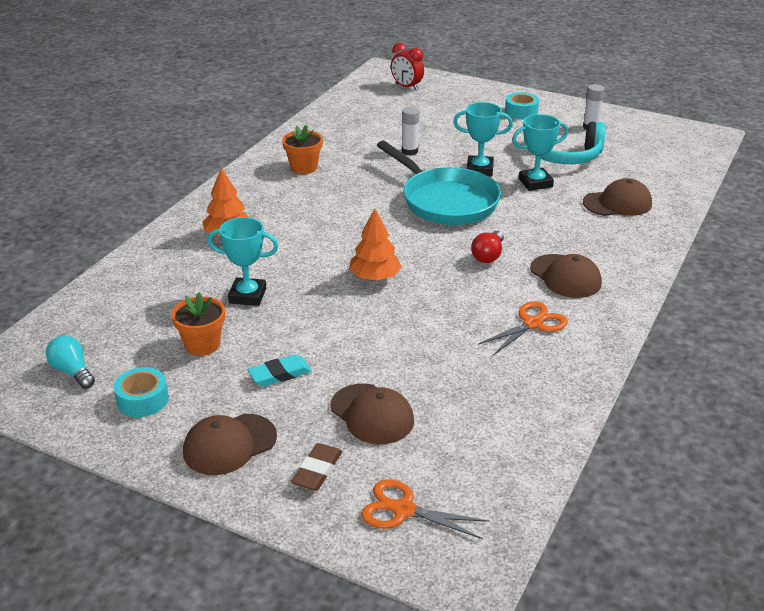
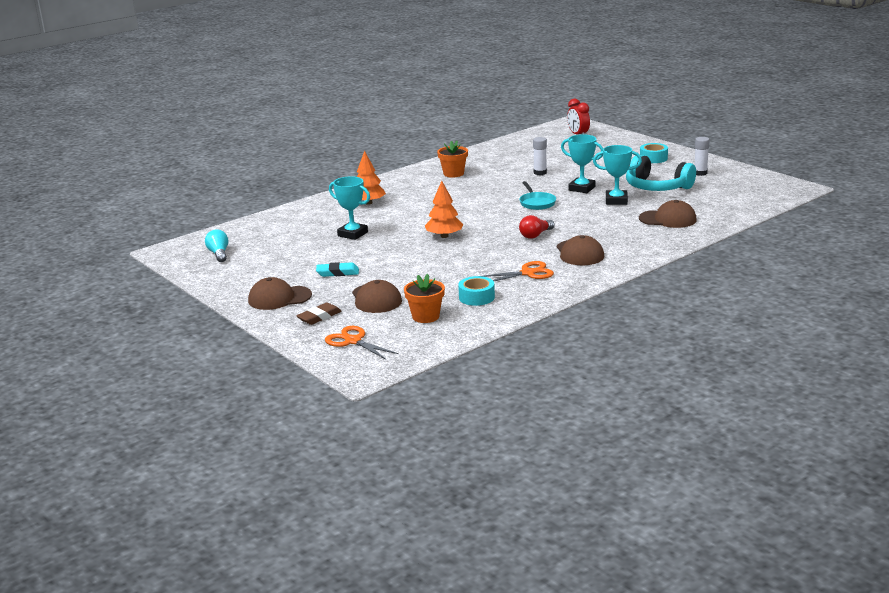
camera: 25 degrees right, 10 degrees down
(142, 400) = (247, 272): turquoise tape -> turquoise tape (476, 297)
(202, 344) = (304, 253): orange flower pot -> orange flower pot (425, 316)
(446, 201) = (536, 203): turquoise pan -> turquoise pan, size x0.49

